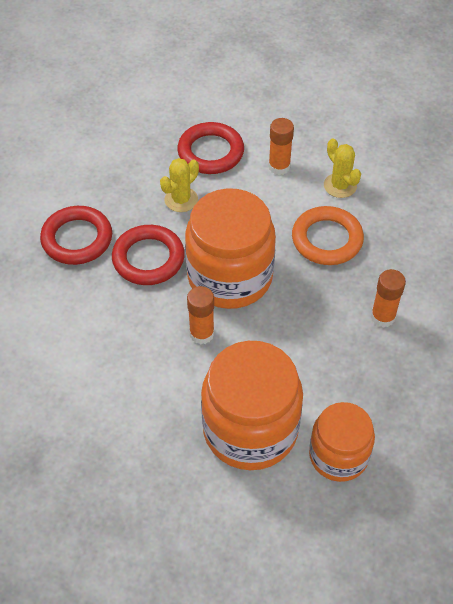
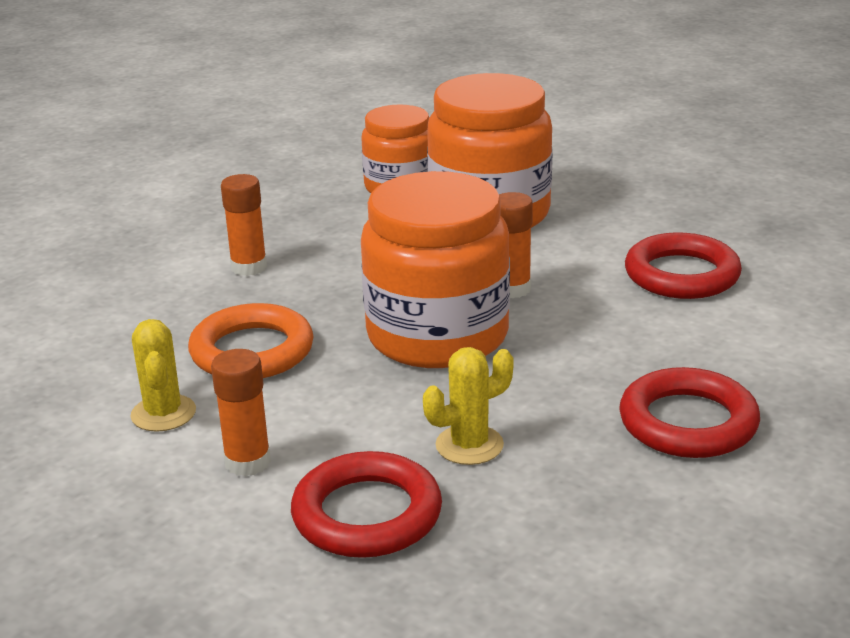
camera: 160 degrees left, 25 degrees down
(148, 258) = (563, 376): red ring -> red ring (681, 275)

